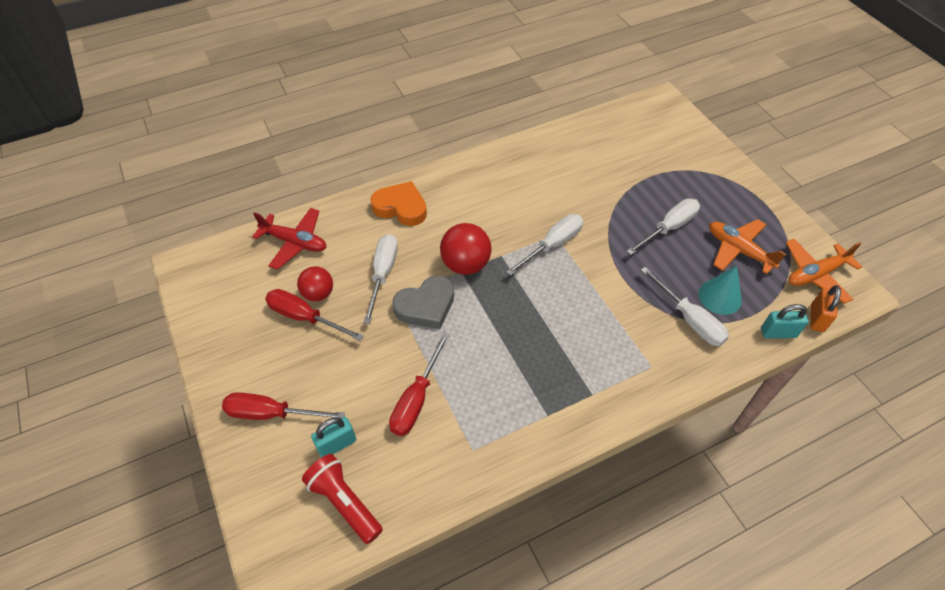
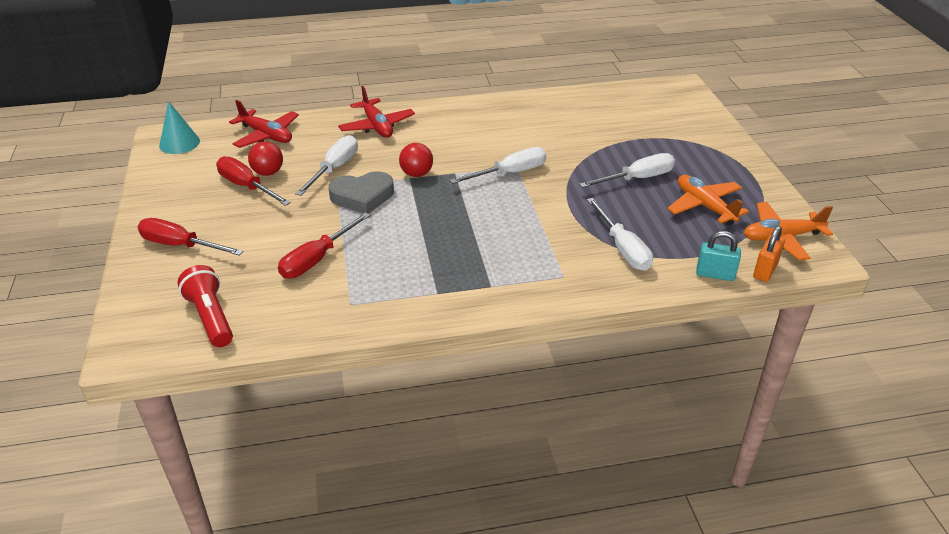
camera: 15 degrees right, 15 degrees down
(337, 444) = (226, 277): turquoise padlock -> none
(401, 207) = (377, 126): orange heart -> red plane
(465, 264) = (416, 174): red ball -> red ball, size x0.66
(720, 297) = (665, 237): turquoise cone -> turquoise cone (179, 143)

